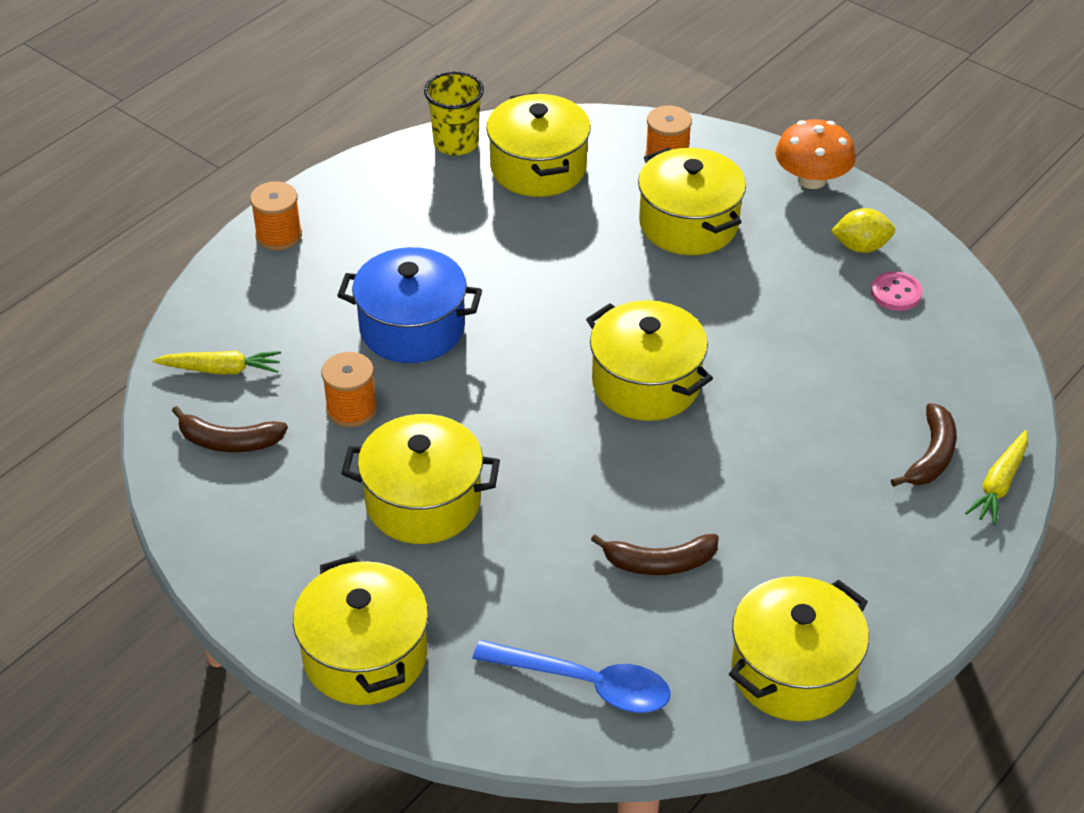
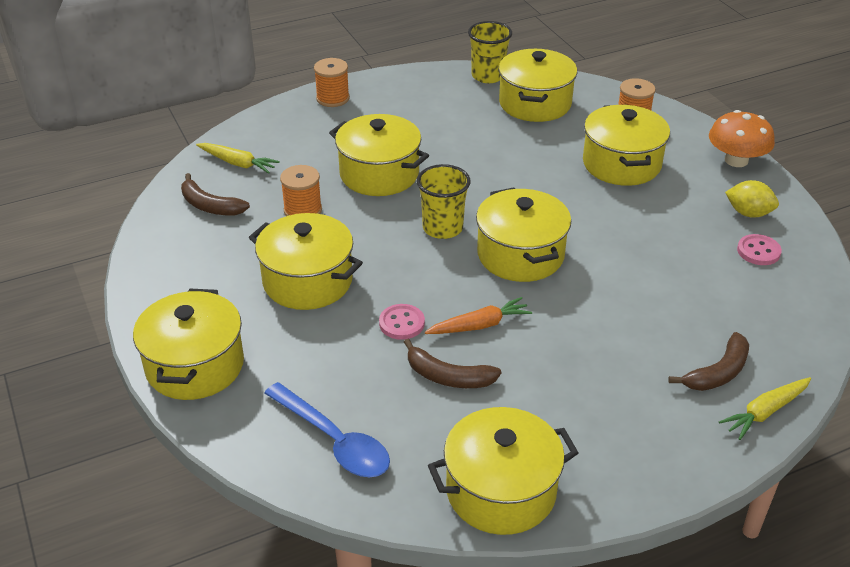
camera: 25 degrees right, 5 degrees down
(412, 328) = (379, 174): blue pot -> yellow pot
(536, 378) = (442, 228): none -> yellow cup
(567, 517) = (402, 323): none -> pink button
(655, 488) = (479, 325): none -> orange carrot

